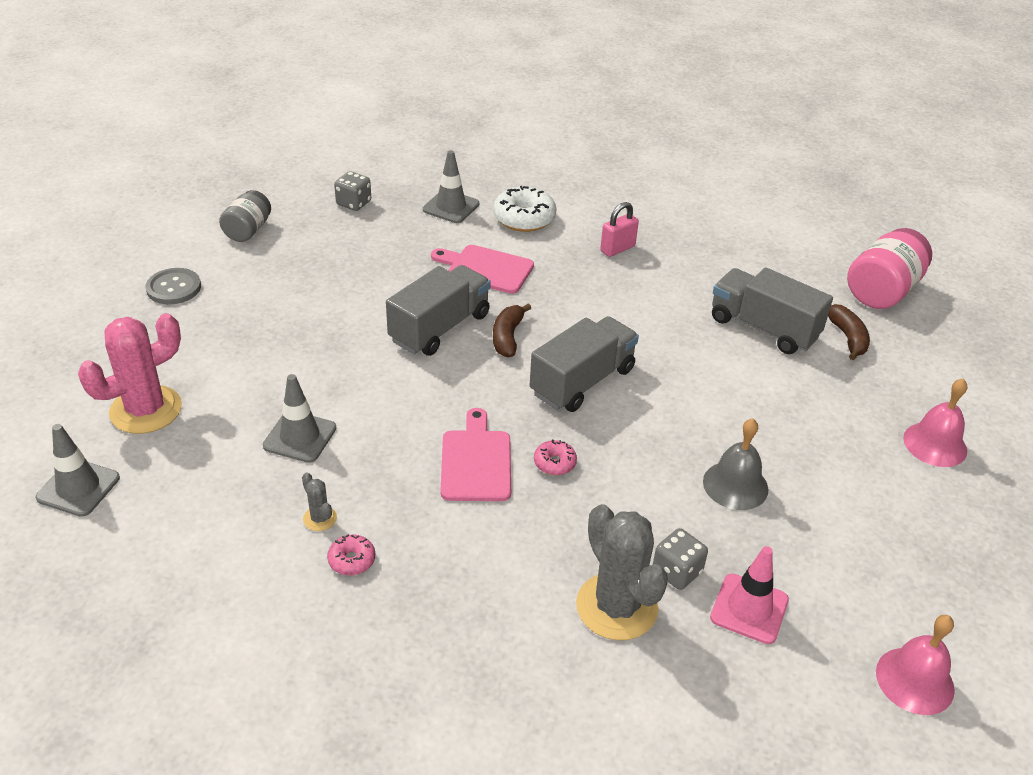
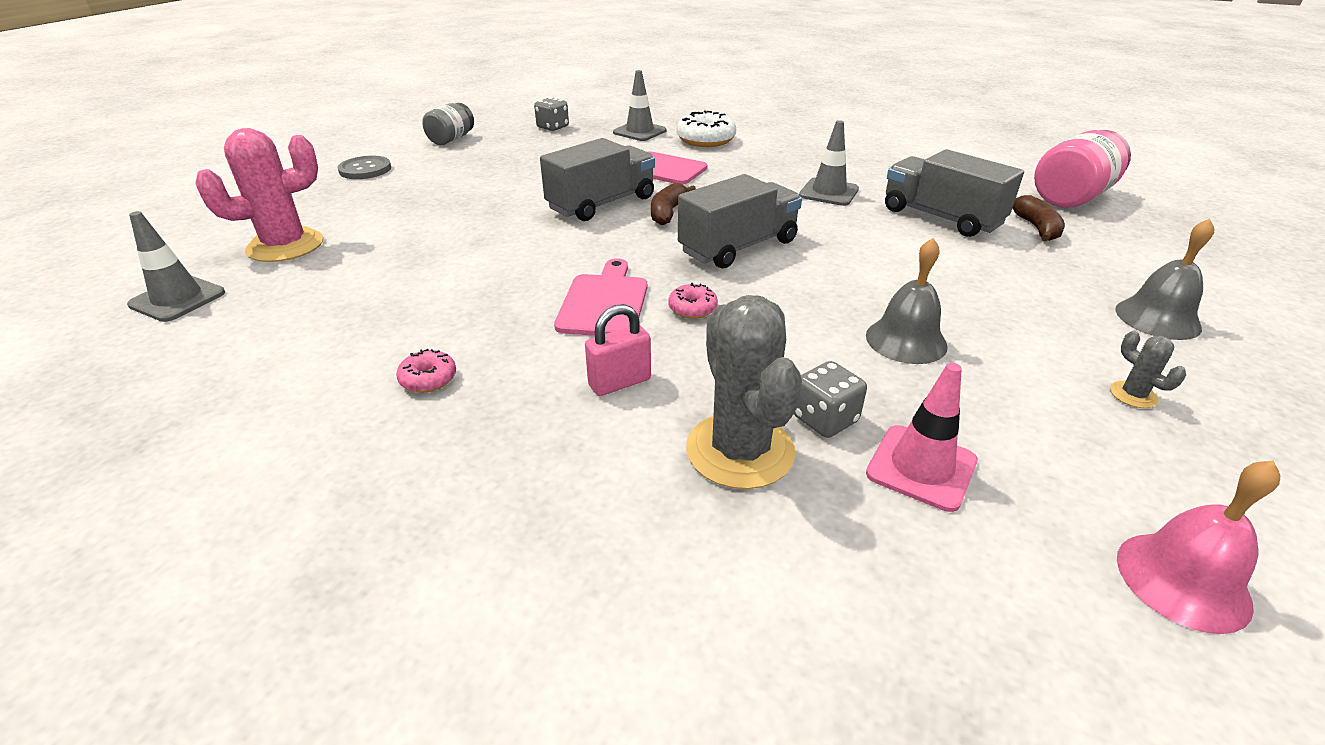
camera: 10 degrees right, 5 degrees down
(300, 437) = (425, 273): grey traffic cone -> grey traffic cone (828, 192)
(320, 518) = (411, 339): grey cactus -> grey cactus (1133, 395)
(617, 249) = (792, 160): pink padlock -> pink padlock (619, 382)
(935, 444) = (1157, 318): pink bell -> grey bell

